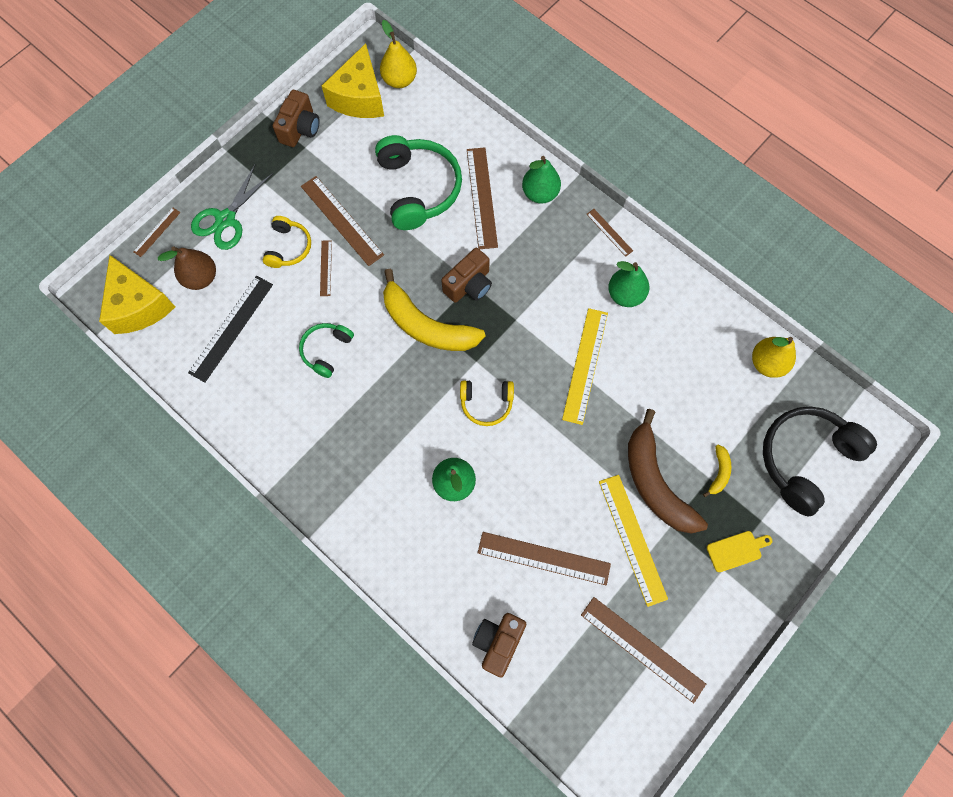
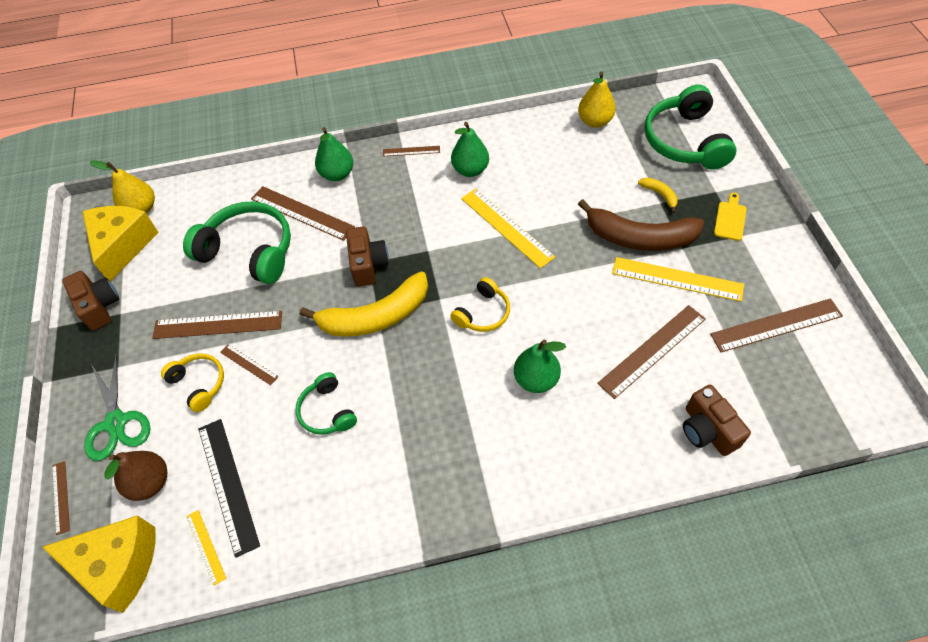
camera: 50 degrees left, 15 degrees down
(183, 348) = (205, 546): none -> yellow ruler
(359, 97) = (123, 245): yellow cheese -> yellow cheese turned 135 degrees counterclockwise
(805, 459) = (685, 141): black headphones -> green headphones

